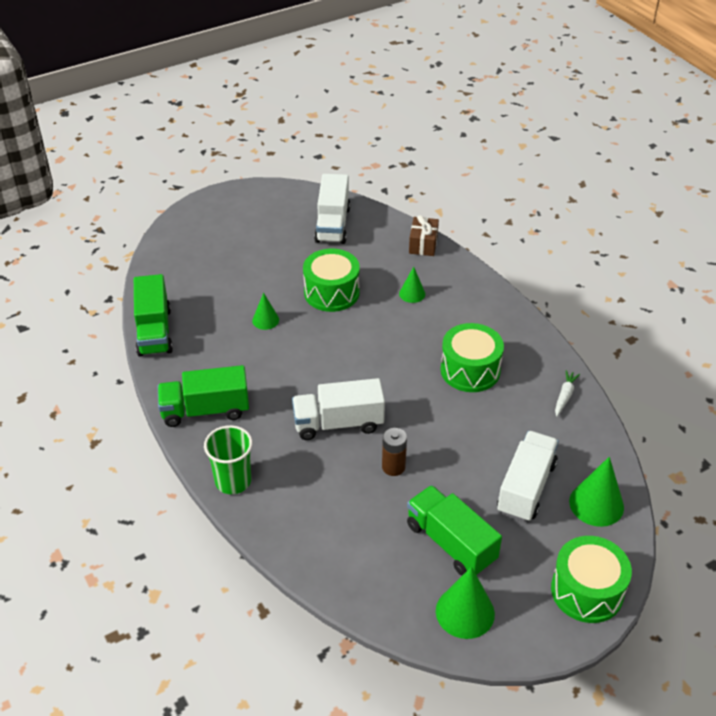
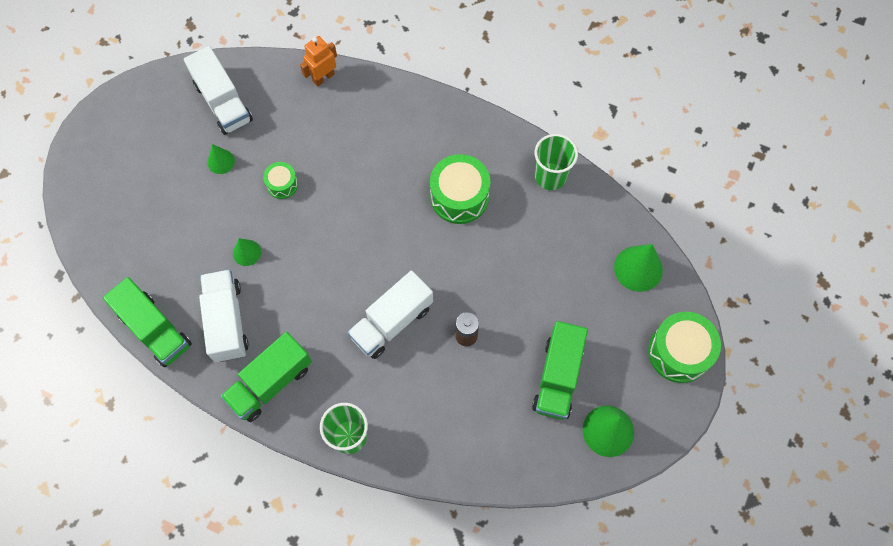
camera: 35 degrees left, 25 degrees up
(331, 292) = (282, 184): green drum -> green drum, size x0.54
(412, 294) = (354, 142): green cone -> green cone (221, 161)
(423, 244) = (323, 77): brown gift -> orange robot
(450, 543) = (557, 377): green truck -> green truck turned 90 degrees counterclockwise
(526, 488) = (579, 288): white truck -> white truck (227, 321)
(564, 396) = (550, 176): white carrot -> green cup

